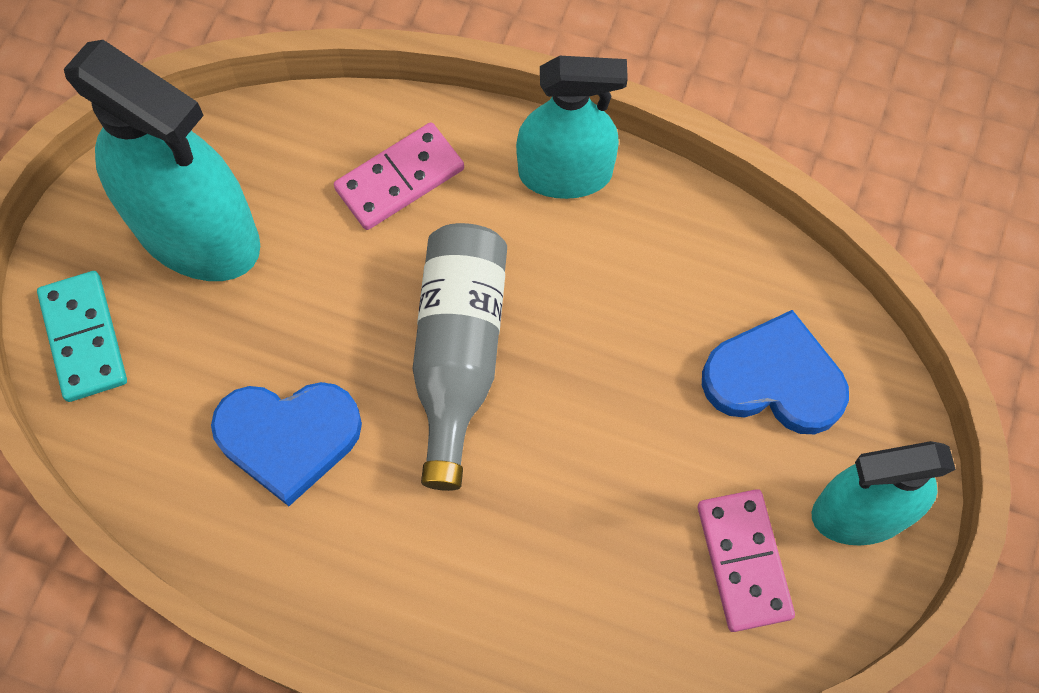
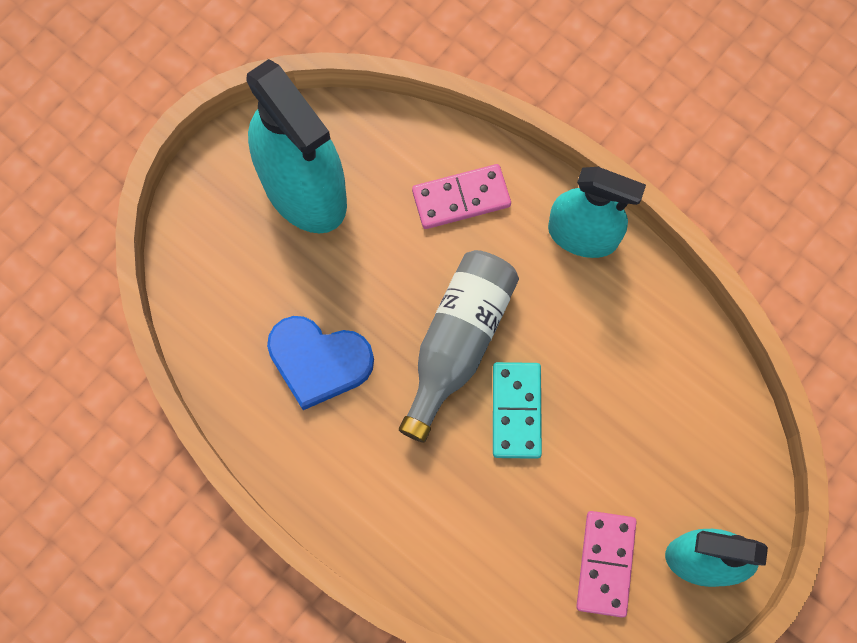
camera: 20 degrees right, 5 degrees up
(84, 338) = (202, 240): turquoise domino -> turquoise domino (516, 411)
(774, 379) = (677, 442): blue heart -> none

